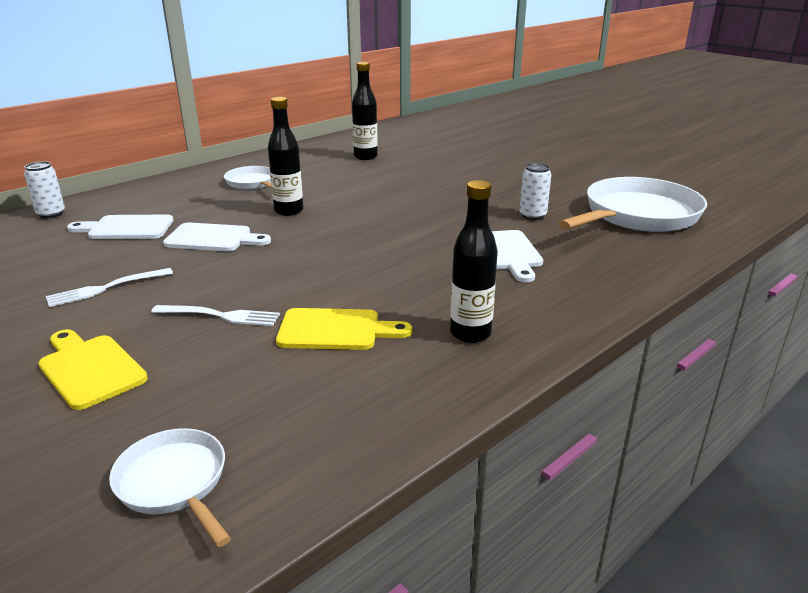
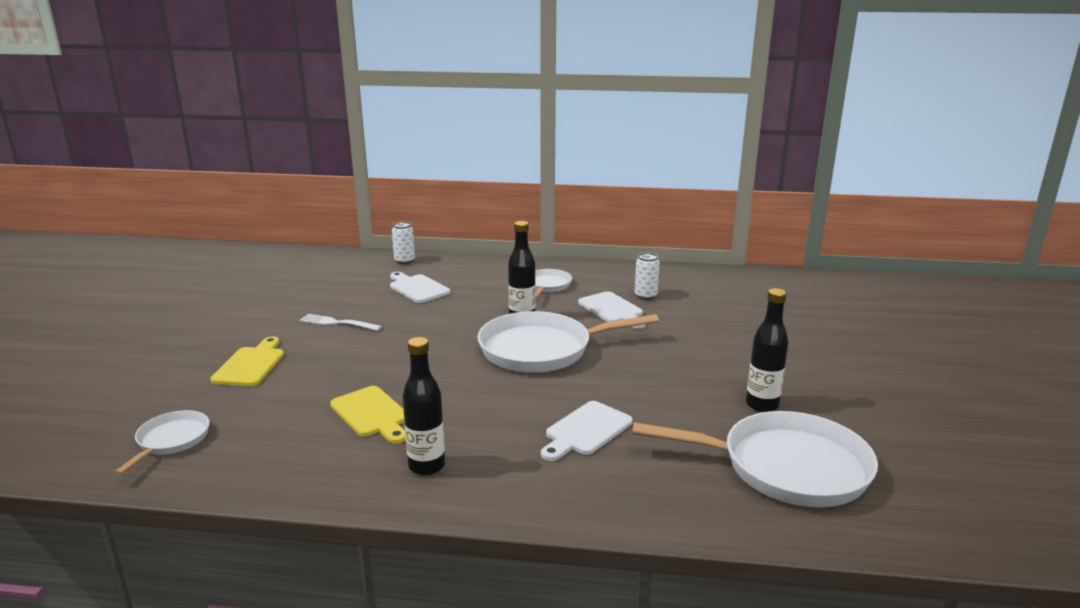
camera: 50 degrees right, 5 degrees down
(213, 238) = (441, 317): white cutting board -> white cutting board (612, 309)
(220, 316) = (345, 370): white fork -> none
(357, 223) = (542, 349): none -> white pan
(365, 157) = (674, 296): black bottle -> black bottle (762, 405)
(532, 215) = (684, 413): white can -> white can (645, 296)

